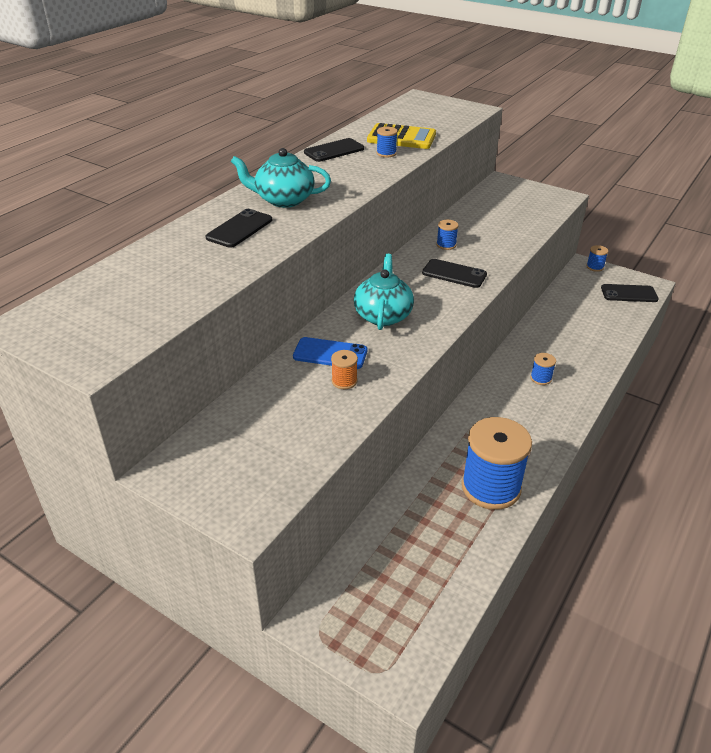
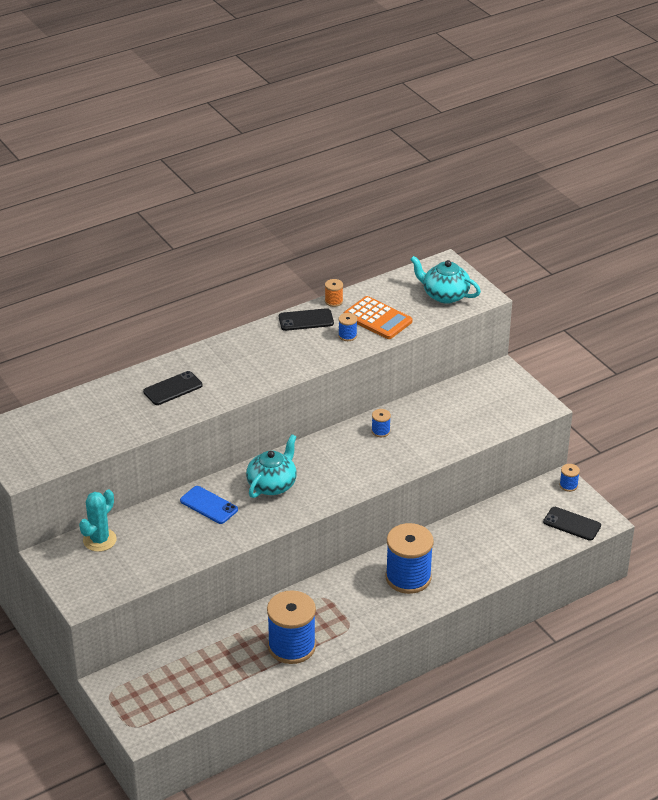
camera: 25 degrees right, 0 degrees up
(223, 431) = (99, 540): none -> turquoise cactus
(283, 200) = (224, 367): turquoise teapot -> turquoise teapot (444, 295)
(344, 381) = (203, 530): orange spool -> orange spool (333, 301)
(401, 138) = (377, 319): yellow calculator -> orange calculator
(454, 274) = (361, 463): black phone -> none
(541, 378) = (408, 577): blue spool -> blue spool, size x2.36

